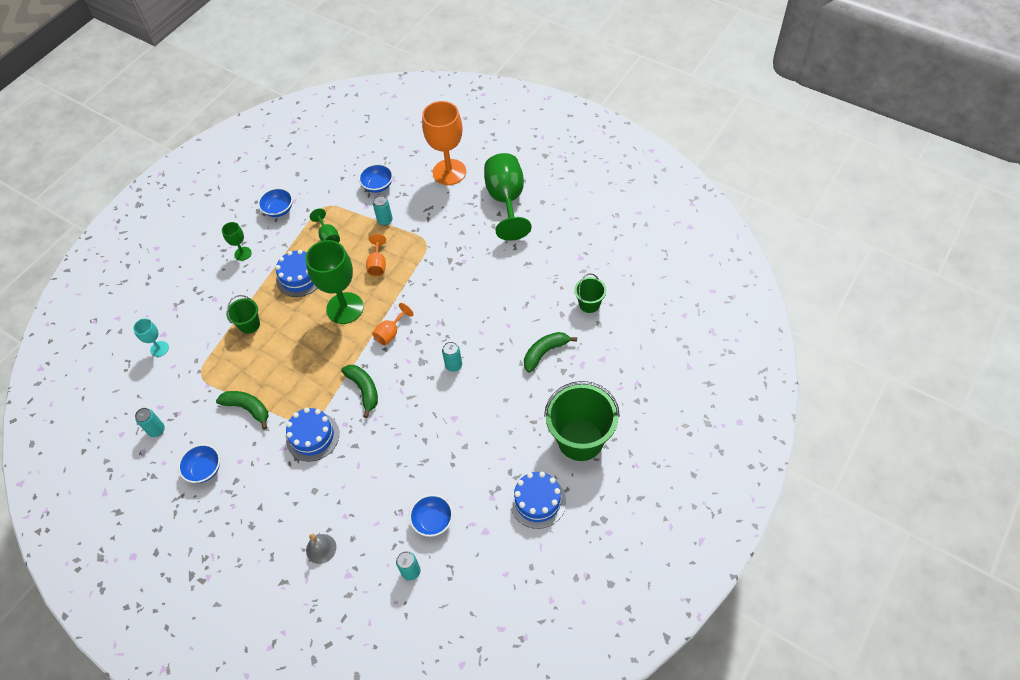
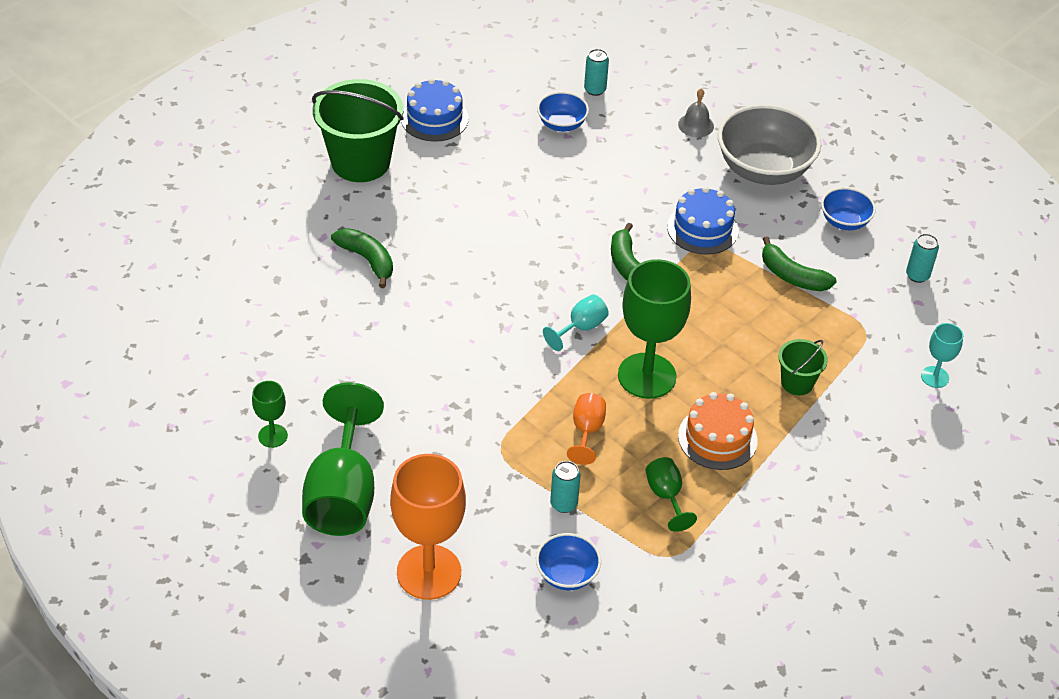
camera: 175 degrees left, 10 degrees down
(243, 253) = (816, 499): green goblet -> green goblet (272, 436)
(265, 510) = (763, 169): none -> grey bowl
(279, 210) = (755, 567): blue bowl -> none
(300, 277) = (717, 438): blue cake -> orange cake
(390, 333) = (581, 328): orange goblet -> turquoise goblet
(453, 365) = (498, 270): turquoise can -> none
(545, 353) = (367, 260): green banana -> green banana turned 105 degrees counterclockwise
(589, 304) = (278, 306): green bucket -> none

